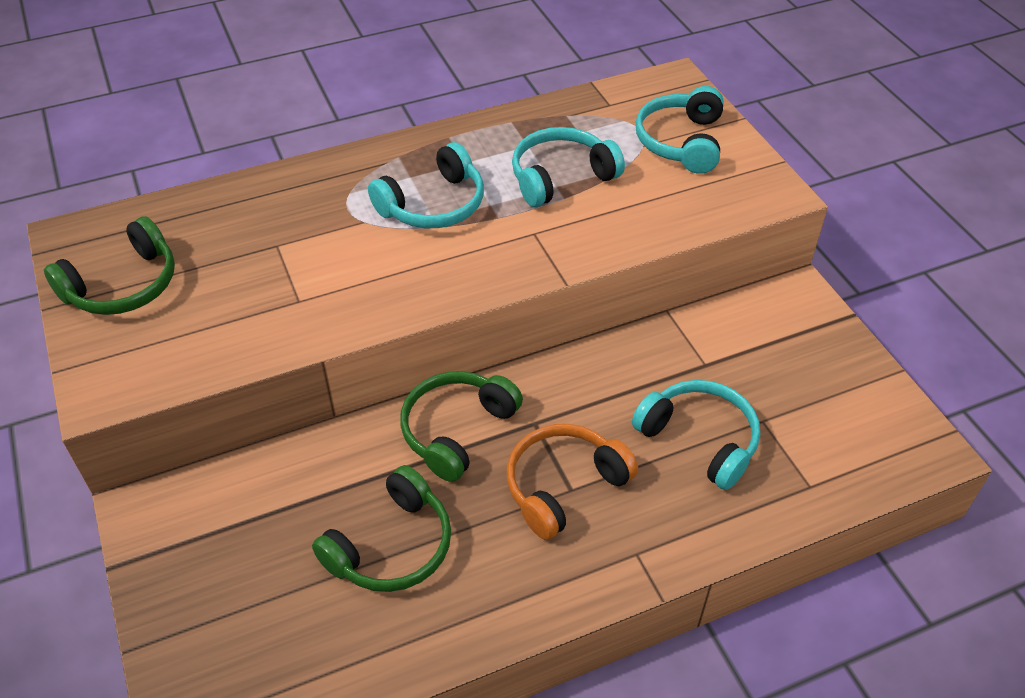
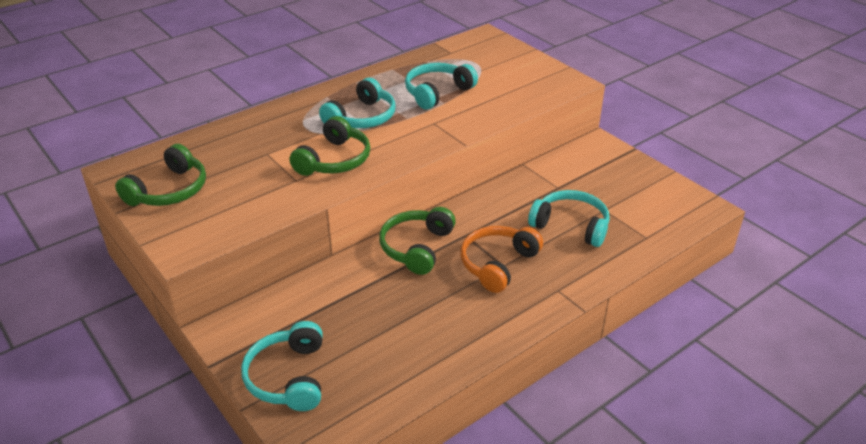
camera: 15 degrees left, 10 degrees down
(392, 546) = (401, 316): green headphones -> green headphones (334, 160)
(681, 142) = (503, 65): turquoise headphones -> turquoise headphones (288, 377)

